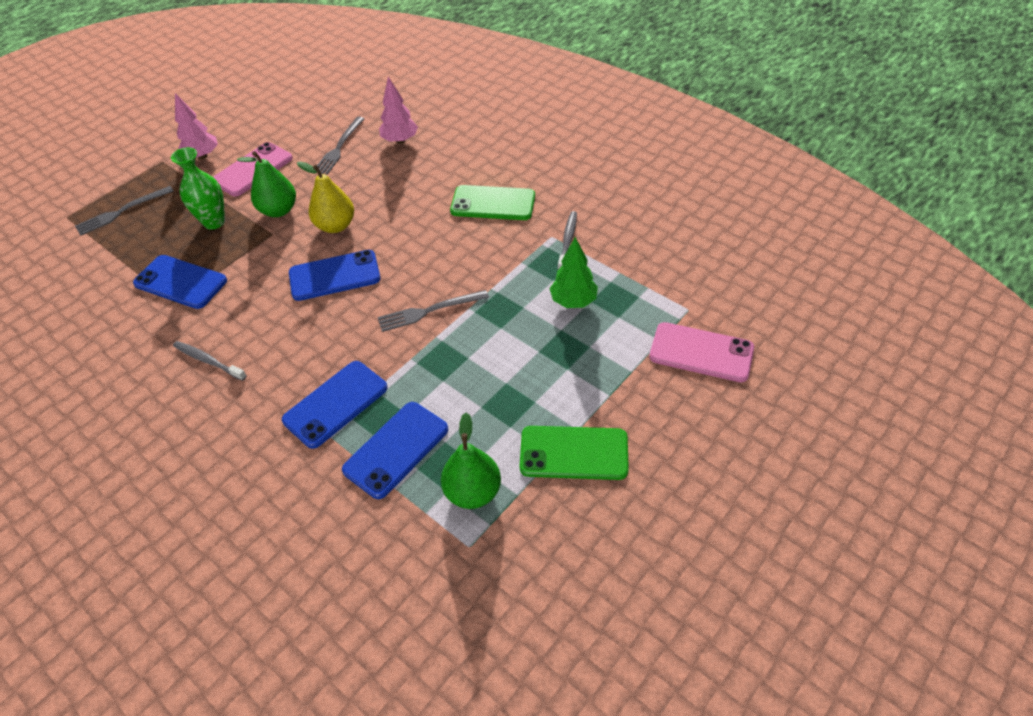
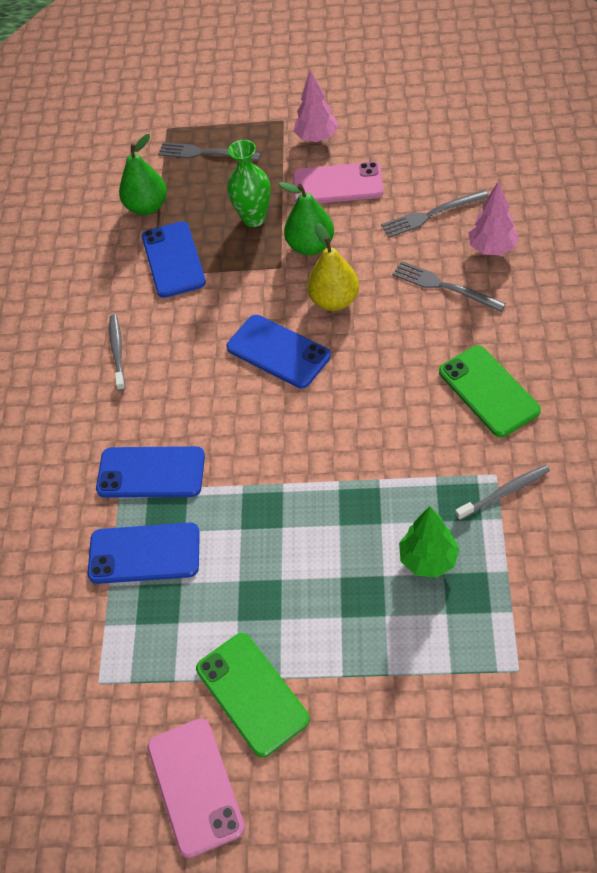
camera: 55 degrees right, 5 degrees up
(429, 311) = (306, 454): grey fork -> grey fork (444, 286)
(473, 492) = (149, 644): green pear -> green pear (147, 207)
(701, 352) = (469, 722): pink phone -> pink phone (195, 786)

